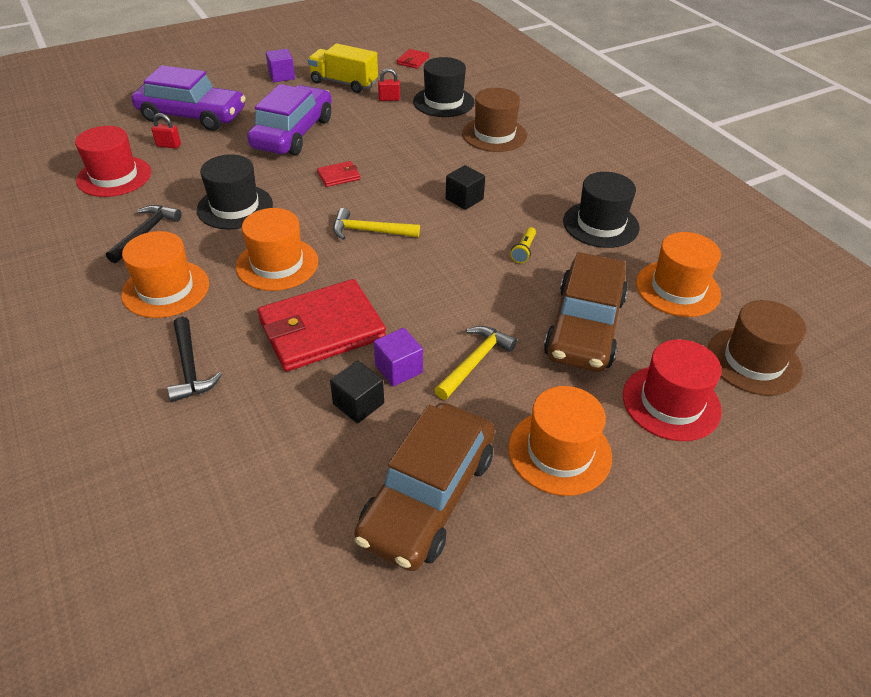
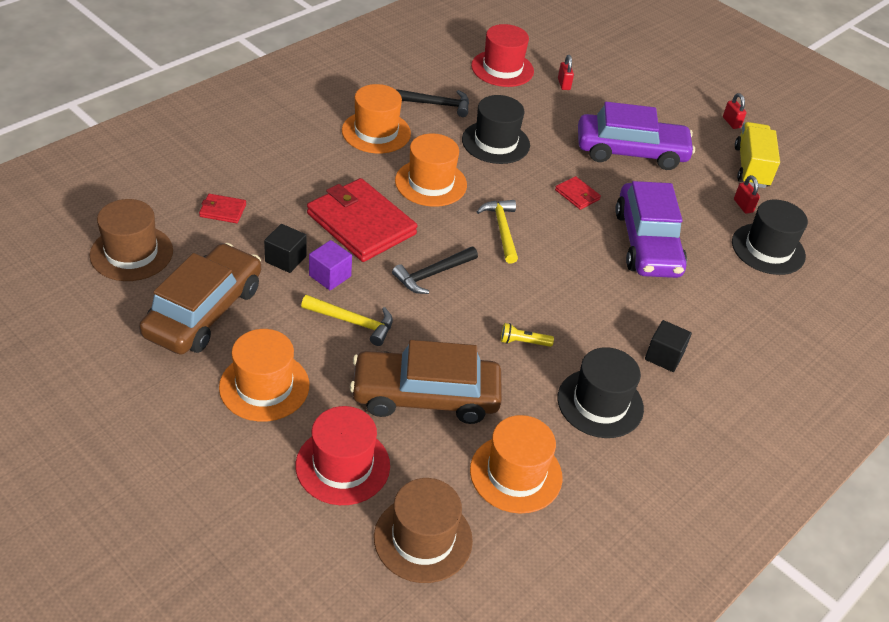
camera: 70 degrees right, 0 degrees up
(190, 367) = (298, 165): black hammer -> black hammer (433, 274)
(192, 116) = (619, 85): purple car -> purple car (647, 243)
(281, 76) = (731, 122): purple cube -> red padlock
(413, 61) = (843, 211): red wallet -> red wallet (223, 210)
(428, 496) = (204, 311): brown car -> brown car turned 105 degrees clockwise
(464, 199) = (588, 288): black cube -> black cube (664, 356)
(494, 134) = (727, 299): brown hat -> brown hat (131, 253)

